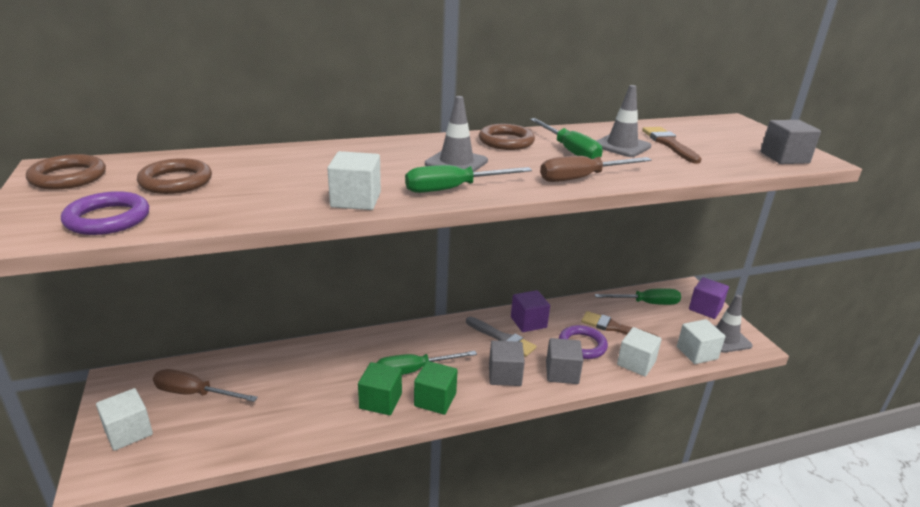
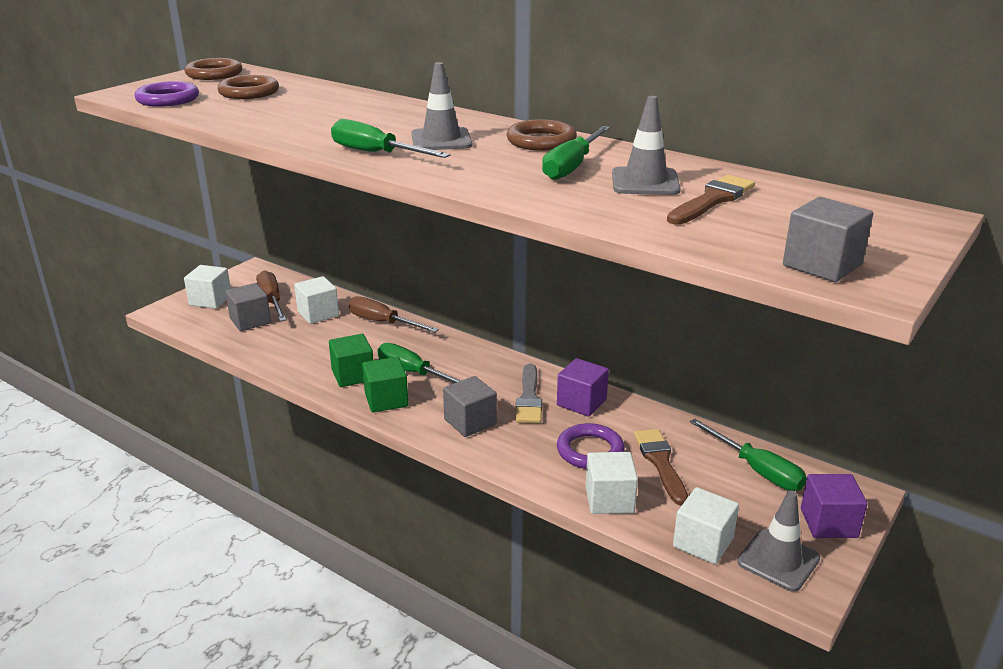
camera: 55 degrees right, 0 degrees up
(356, 200) = (297, 136): white cube -> white cube (318, 314)
(562, 373) = (520, 454): grey cube -> grey cube (250, 321)
(582, 178) = (499, 186): brown screwdriver -> brown screwdriver (383, 322)

